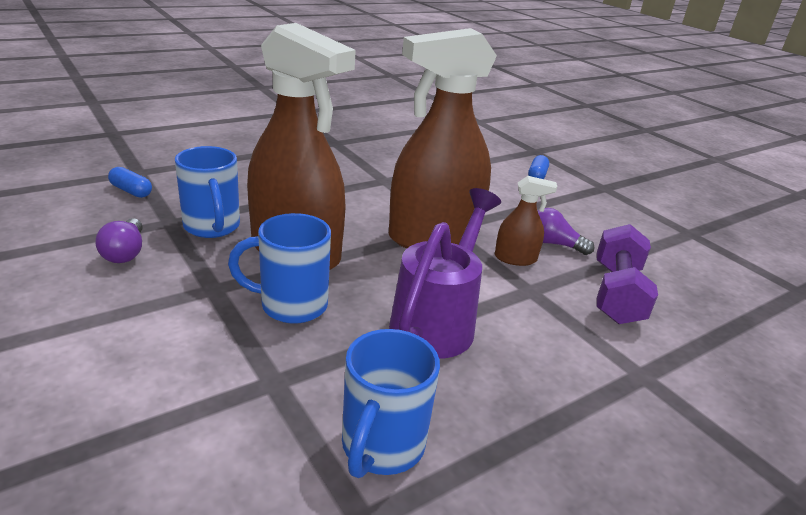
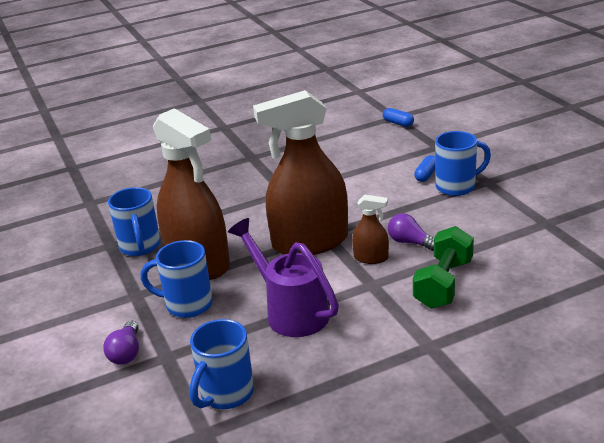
camera: 15 degrees right, 0 degrees up
(125, 252) = (79, 271): purple light bulb -> purple light bulb (126, 352)
(131, 191) = (84, 220): blue capsule -> blue capsule (398, 123)
(438, 320) = (290, 311): purple watering can -> purple watering can turned 75 degrees counterclockwise
(575, 190) = (457, 186): none -> blue mug
(616, 294) = (443, 283): purple dumbbell -> green dumbbell

